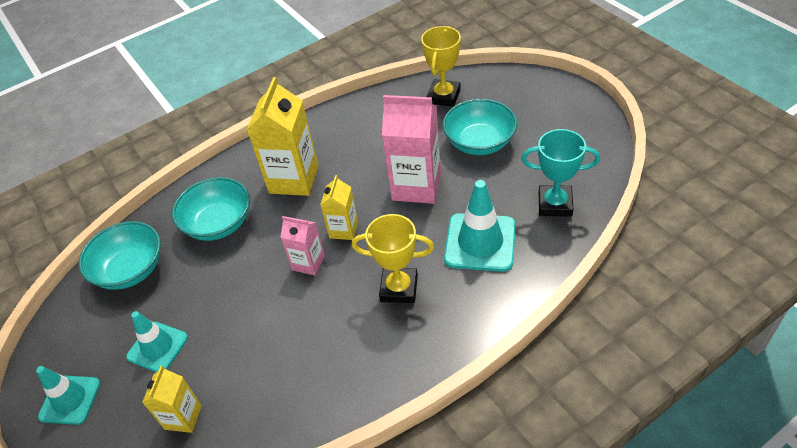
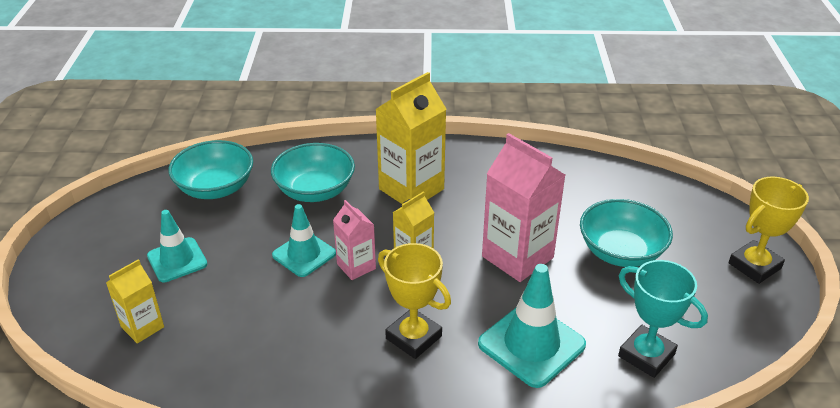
camera: 30 degrees right, 10 degrees down
(70, 400) = (82, 259): turquoise traffic cone -> turquoise traffic cone (304, 254)
(444, 96) = (624, 190): yellow trophy -> yellow trophy (754, 266)

